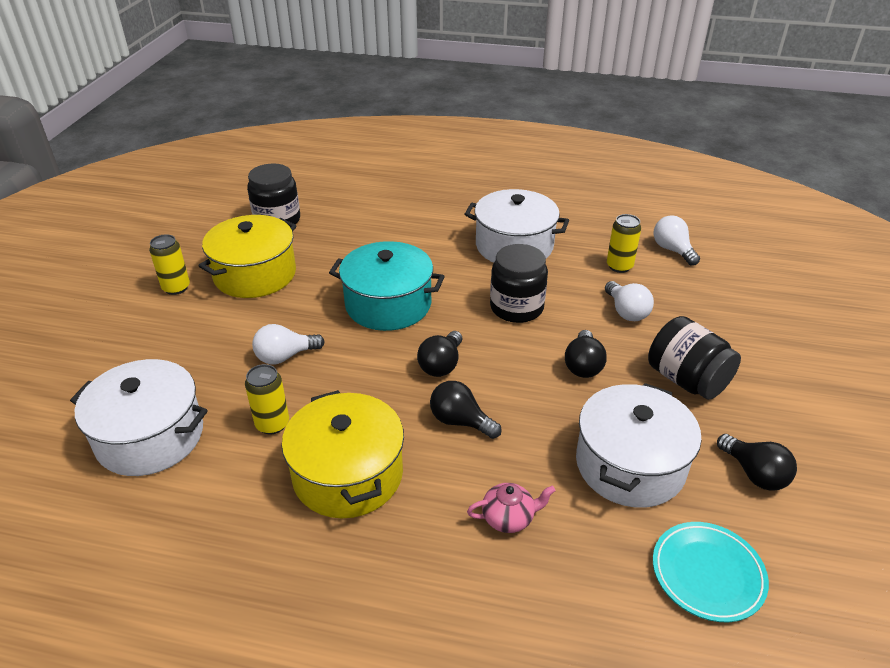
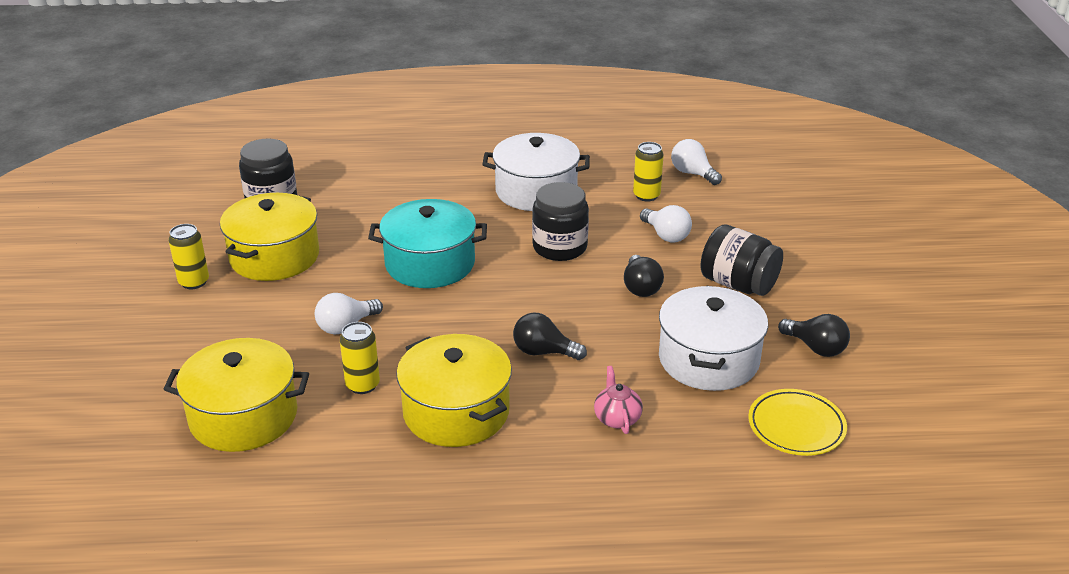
camera: 15 degrees left, 5 degrees down
(150, 436) = (243, 416): white pot -> yellow pot
(441, 365) = (506, 308): black light bulb -> none
(509, 518) = (617, 418): pink teapot -> pink teapot turned 75 degrees counterclockwise
(707, 574) = (796, 426): turquoise plate -> yellow plate

